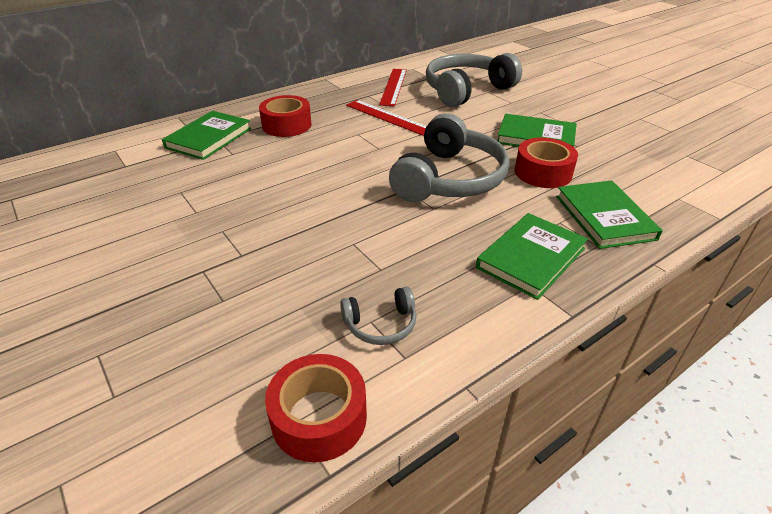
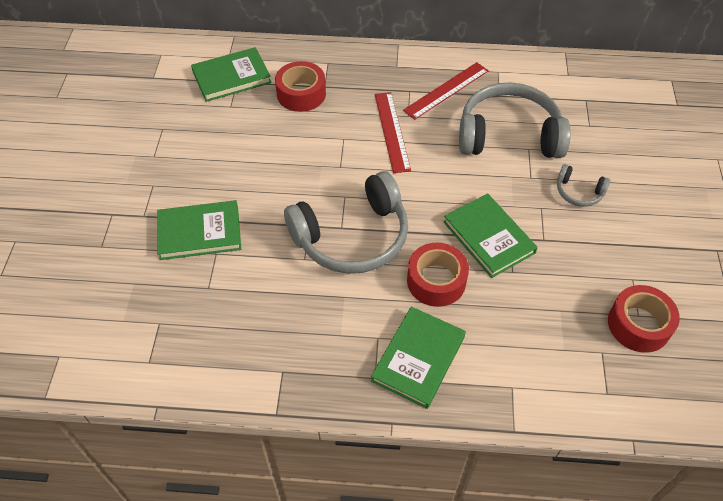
camera: 40 degrees right, 15 degrees up
(319, 417) = (71, 363): red tape -> red tape (638, 325)
(381, 324) = (161, 330): grey headphones -> grey headphones (578, 192)
(531, 258) = (312, 352): green book -> green book (199, 232)

